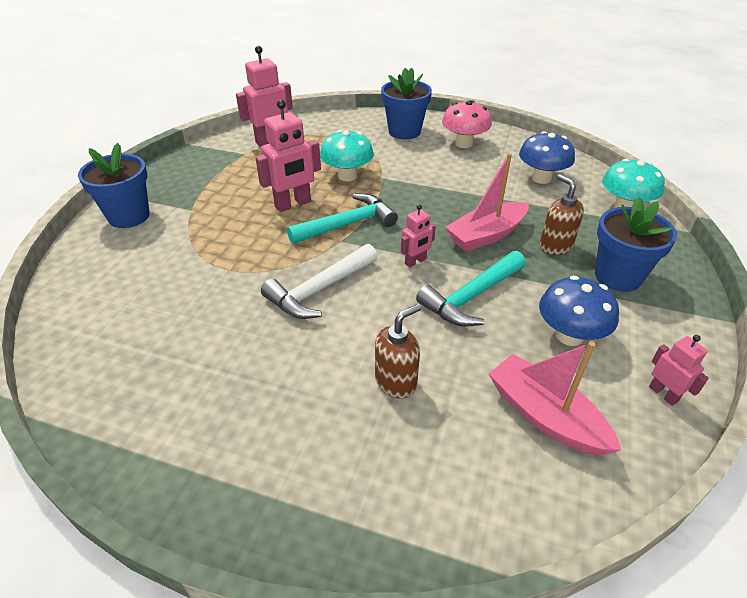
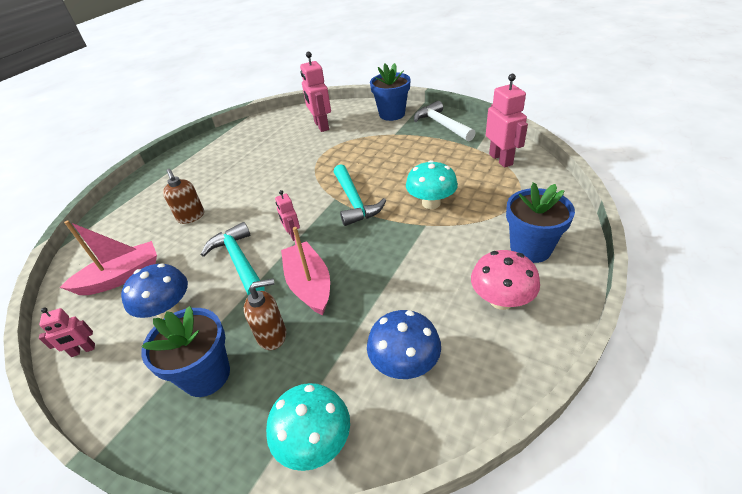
camera: 105 degrees right, 0 degrees up
(293, 204) = (390, 175): pink robot -> pink robot (321, 126)
(319, 290) = (284, 189): white hammer -> white hammer (442, 125)

